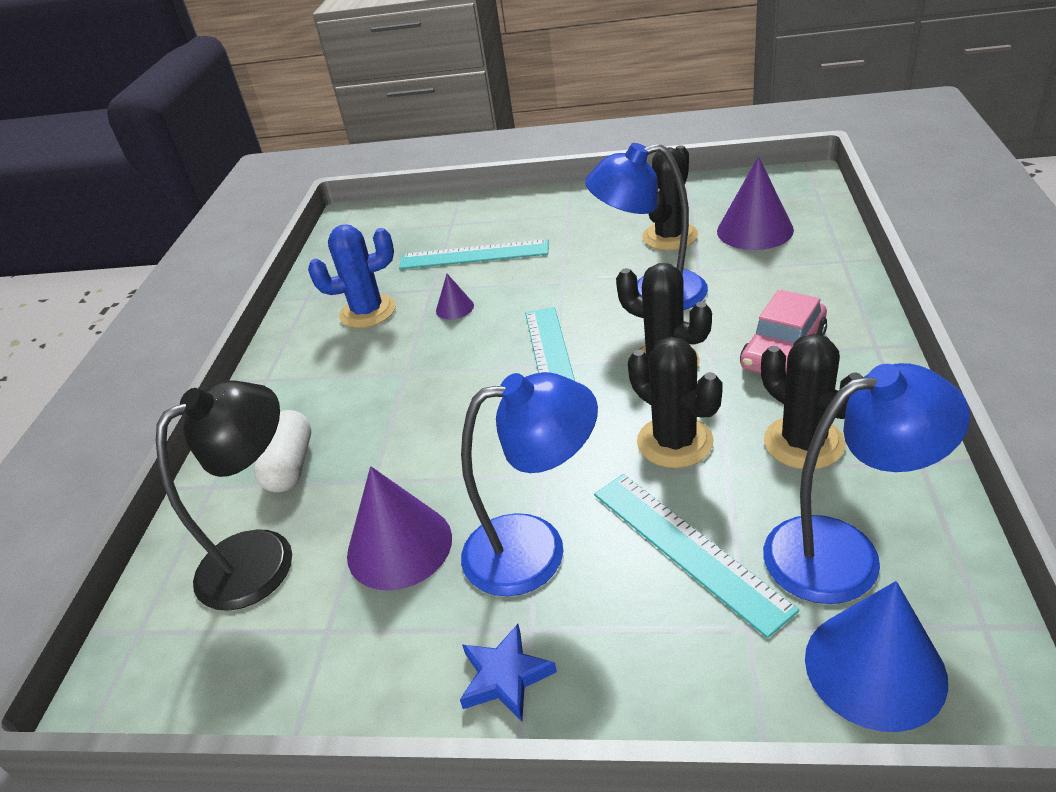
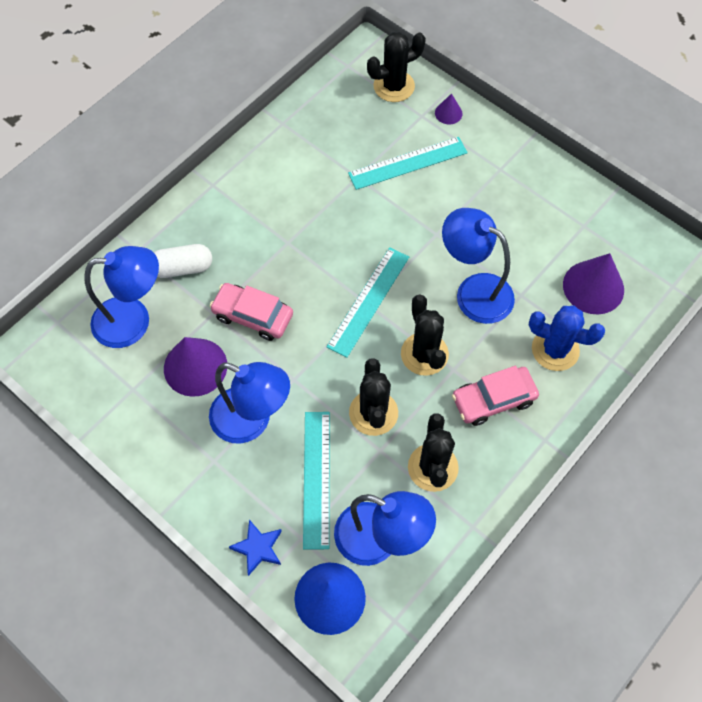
camera: 30 degrees right, 25 degrees up
(264, 555) = (133, 321): black lamp -> blue lamp
(290, 466) = (182, 268): white capsule -> white capsule turned 45 degrees clockwise
(368, 312) = (306, 168): blue cactus -> blue cactus (555, 350)
(428, 452) = (253, 316): none -> pink car
(454, 308) = (356, 207): purple cone -> purple cone (448, 113)
(474, 255) = (408, 163): turquoise ruler -> turquoise ruler turned 60 degrees counterclockwise
(505, 677) = (185, 475): blue star -> blue star (258, 548)
(670, 236) = (537, 248): black cactus -> black cactus (394, 86)

